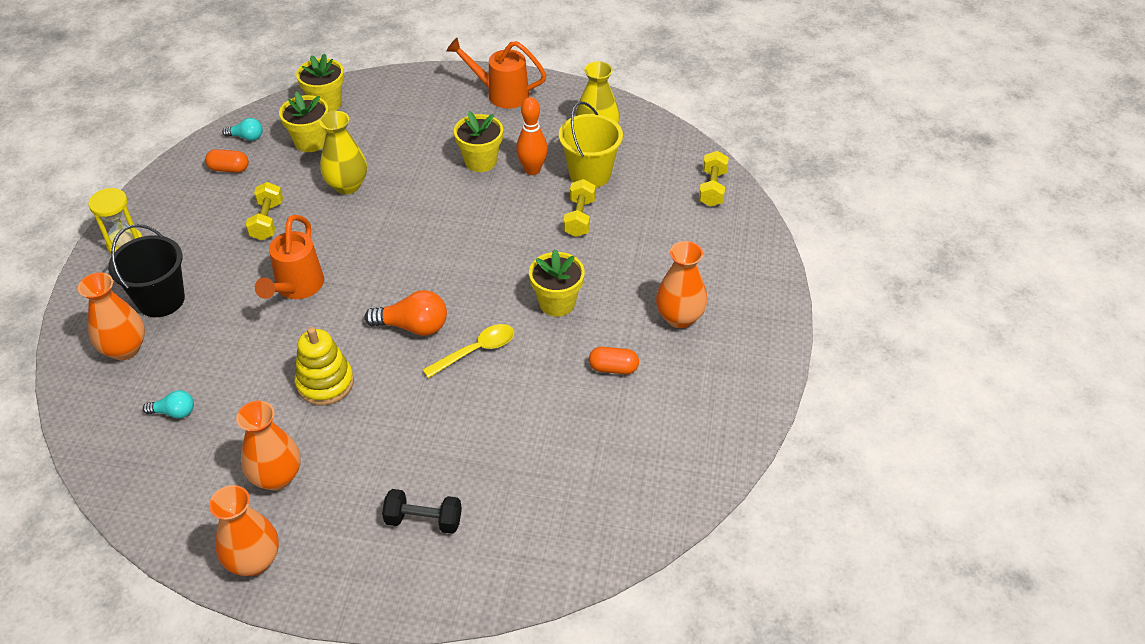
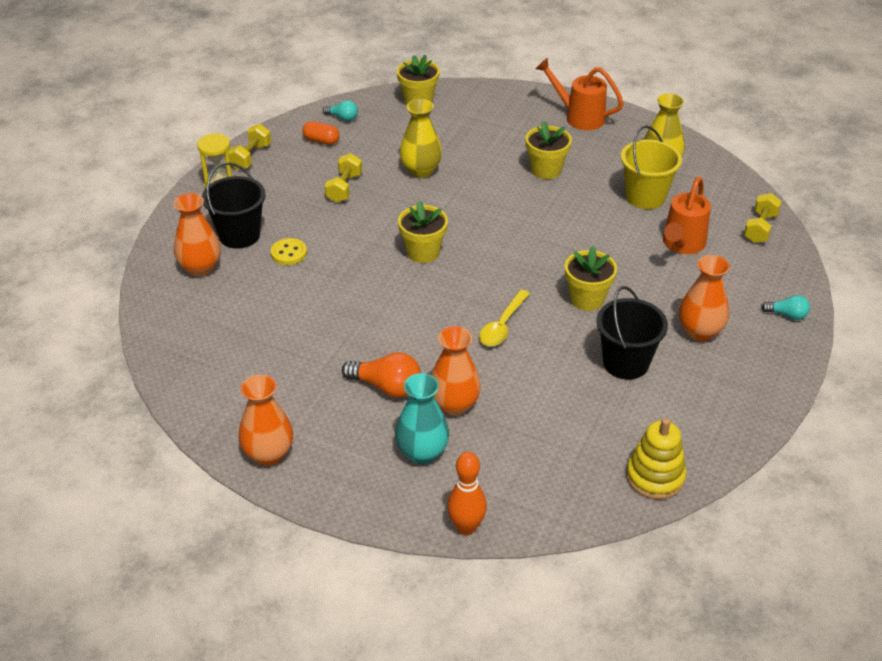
camera: 15 degrees right, 5 degrees down
(174, 412) = (230, 325): turquoise light bulb -> turquoise light bulb (787, 315)
(222, 311) = (288, 253): none -> yellow button
(277, 477) = (303, 392): orange vase -> orange vase (454, 405)
(297, 288) = (356, 246): orange watering can -> orange watering can (682, 245)
(310, 142) = (397, 130): yellow flower pot -> yellow flower pot (423, 252)
(325, 383) = (363, 326): yellow stacking toy -> yellow stacking toy (655, 477)
(413, 326) = (451, 295): orange light bulb -> orange light bulb (386, 387)
(424, 520) = (422, 452): black dumbbell -> turquoise vase
(476, 351) = (502, 325): yellow spoon -> yellow spoon turned 135 degrees clockwise
(532, 170) = (592, 185): orange bowling pin -> orange bowling pin (466, 527)
(579, 218) = (626, 232): yellow dumbbell -> yellow dumbbell (250, 157)
(613, 368) = (626, 363): orange capsule -> black bucket

